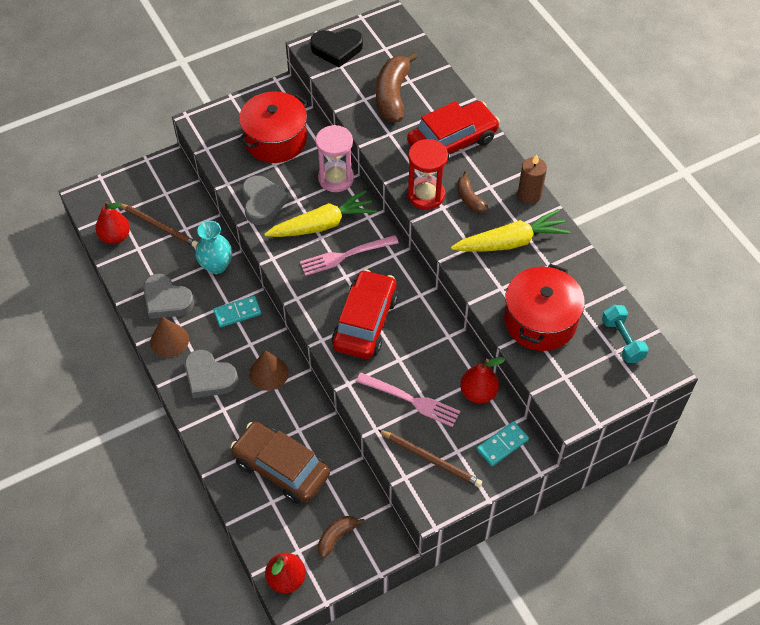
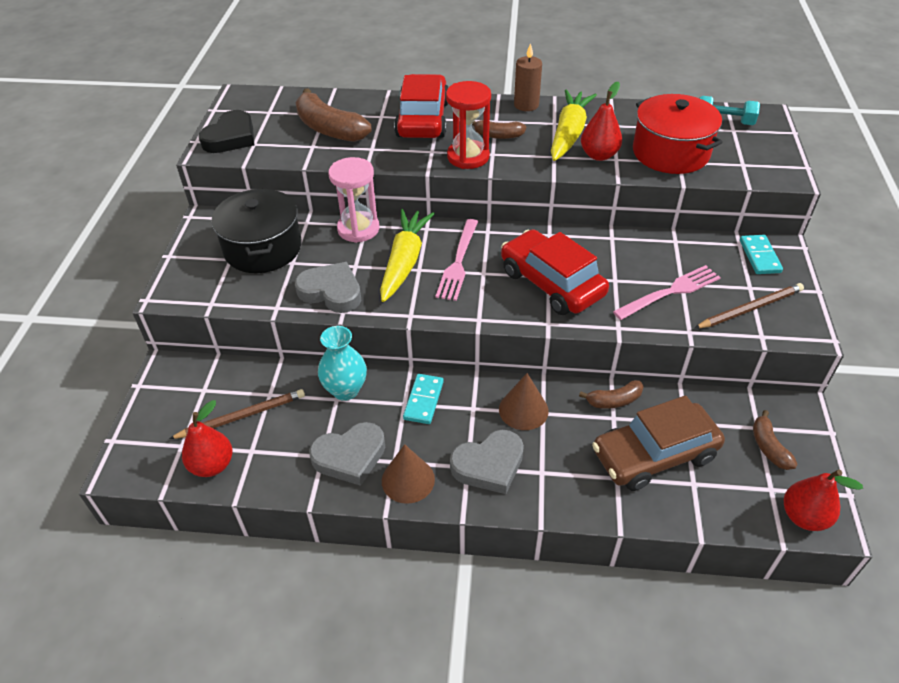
camera: 55 degrees left, 10 degrees down
(275, 140) = (263, 248): red pot -> black pot
(315, 423) = (614, 400): none -> brown banana
(478, 393) = (691, 246): red pear -> red pear (599, 155)

